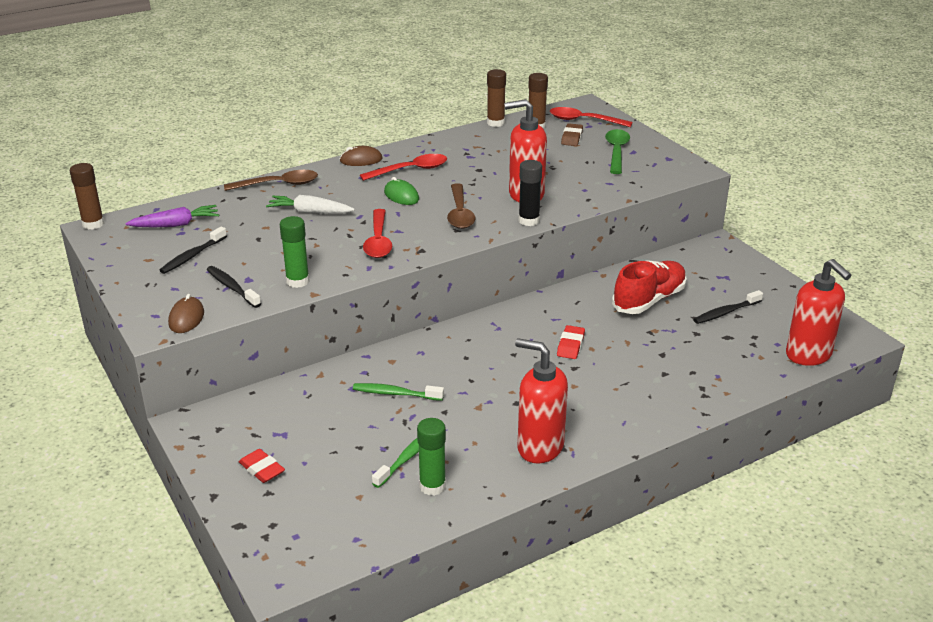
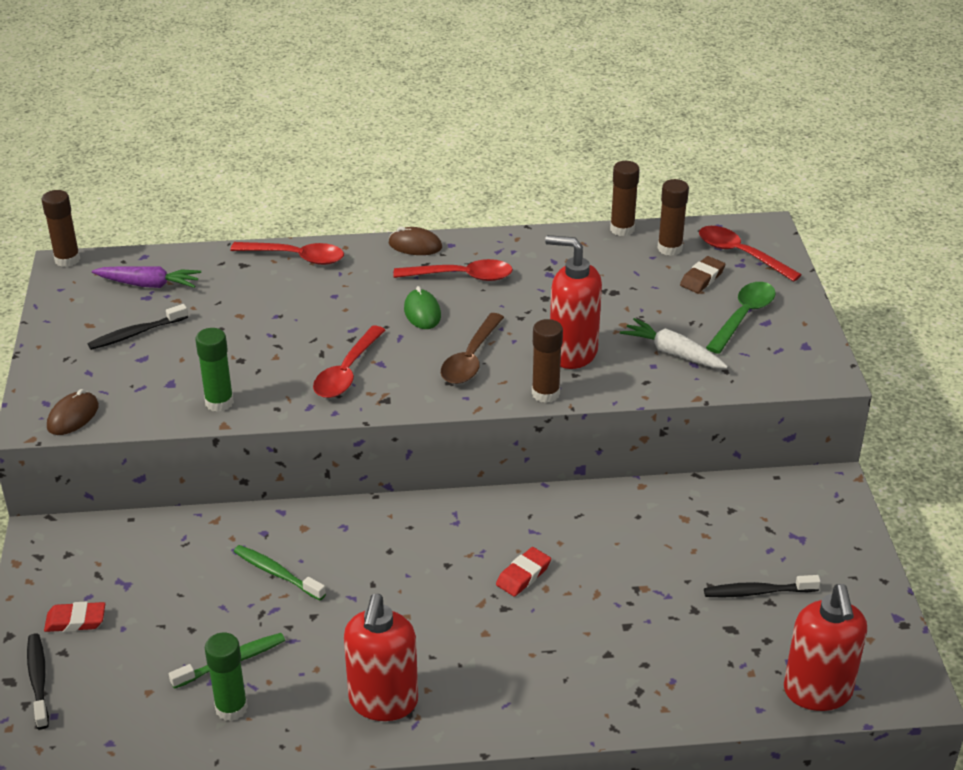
camera: 25 degrees right, 5 degrees up
(232, 287) = (146, 389): black toothbrush -> black toothbrush (38, 680)
(262, 469) = (75, 621): red eraser -> red eraser turned 75 degrees counterclockwise
(278, 184) = (296, 257): brown spoon -> red spoon
(310, 212) = (302, 307): white carrot -> white carrot (673, 353)
(529, 220) = (545, 393): black glue stick -> brown glue stick
(539, 447) = (383, 702): red soap dispenser -> red soap dispenser turned 135 degrees counterclockwise
(649, 300) = (671, 541): red shoe -> none

